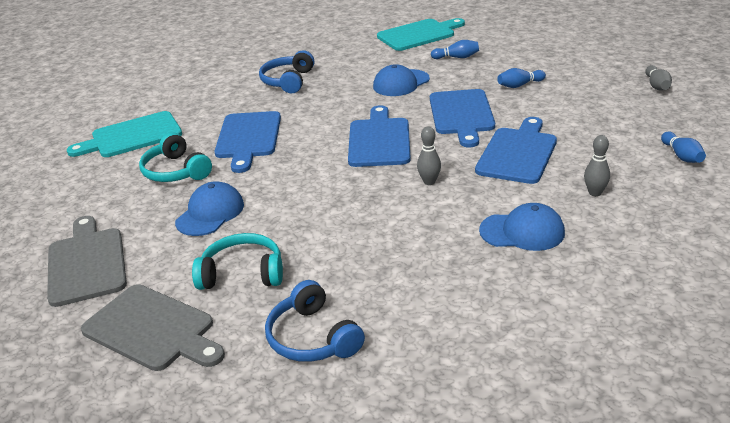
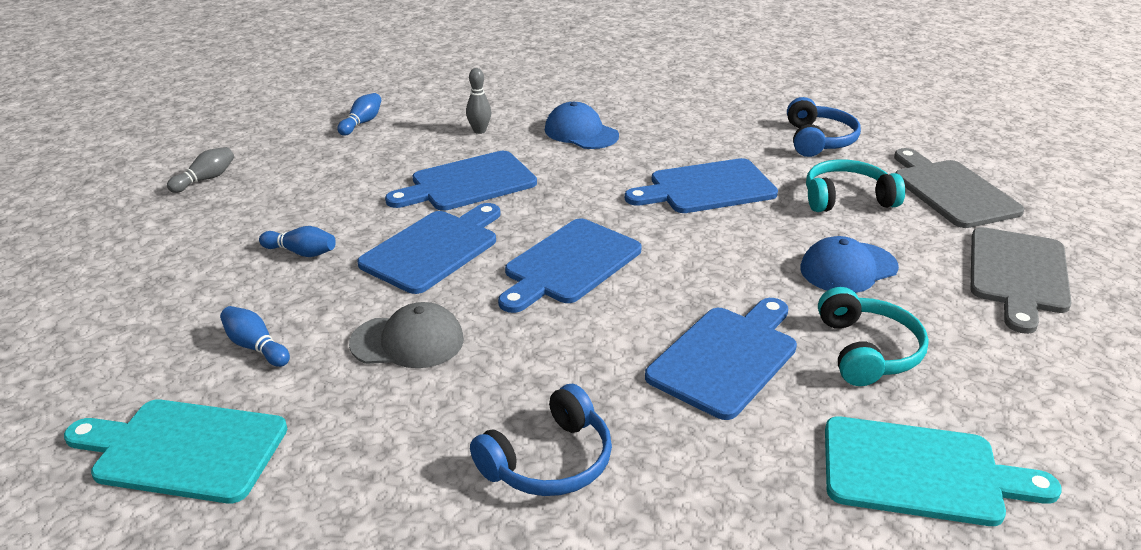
camera: 145 degrees left, 0 degrees up
(242, 273) = (847, 198): turquoise headphones -> turquoise headphones turned 135 degrees clockwise
(359, 229) = (706, 188): none -> blue cutting board
(401, 83) = (408, 341): blue cap -> grey cap
(429, 182) = (588, 197): grey bowling pin -> none

